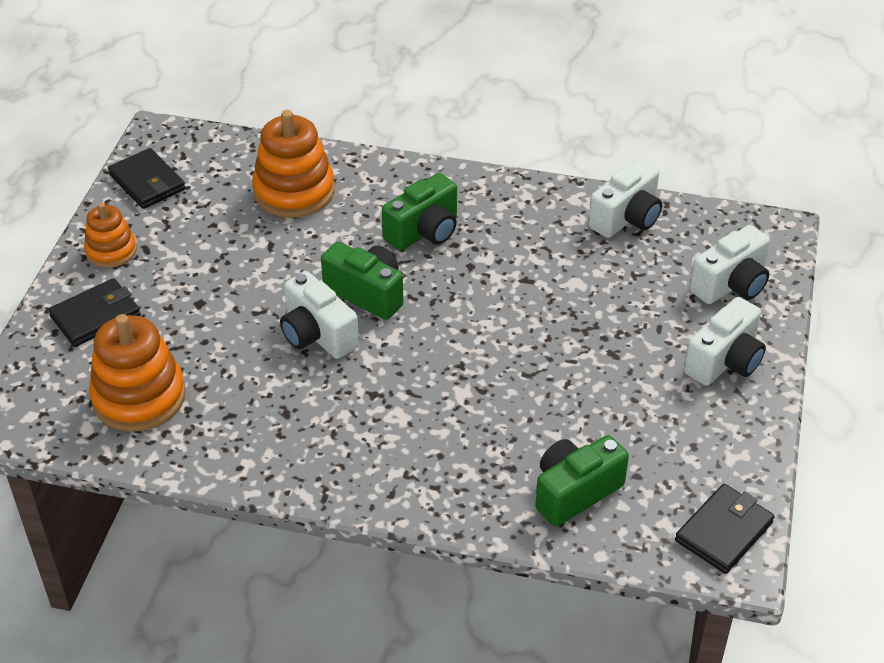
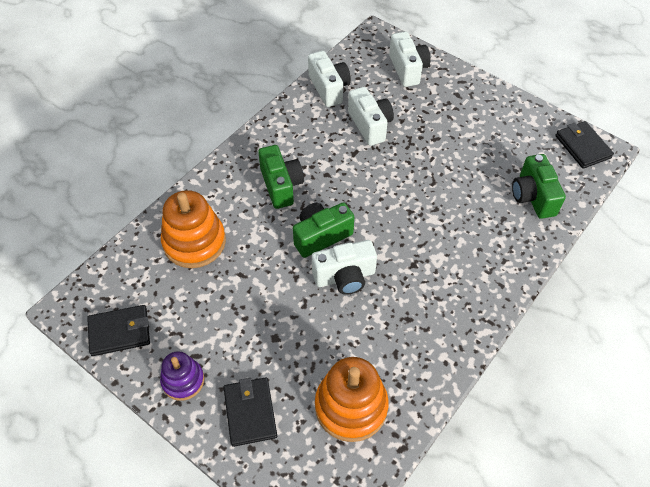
camera: 65 degrees left, 10 degrees up
(111, 251) = (183, 380): orange stacking toy -> purple stacking toy
(724, 361) = (463, 96): white camera -> white camera (370, 125)

